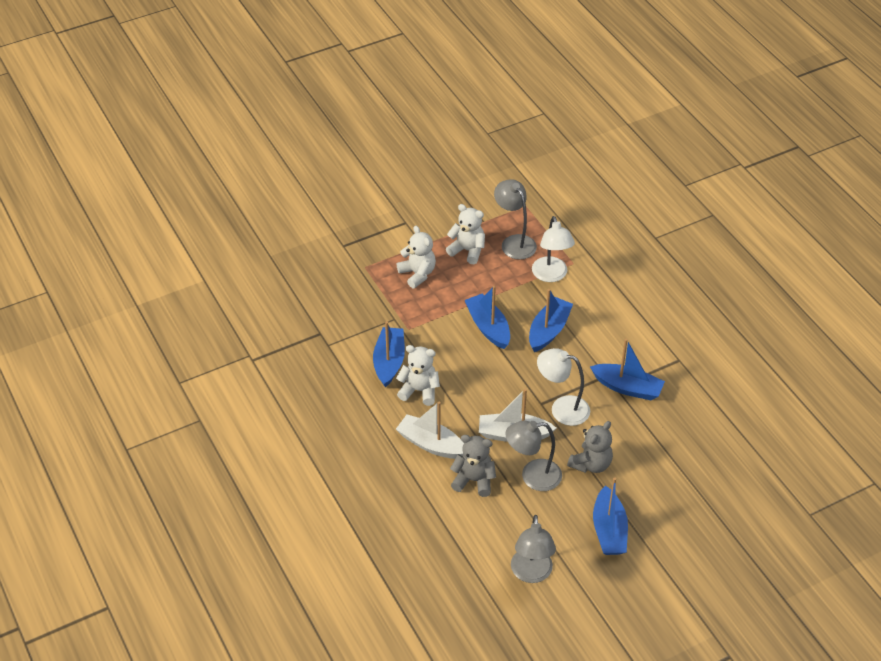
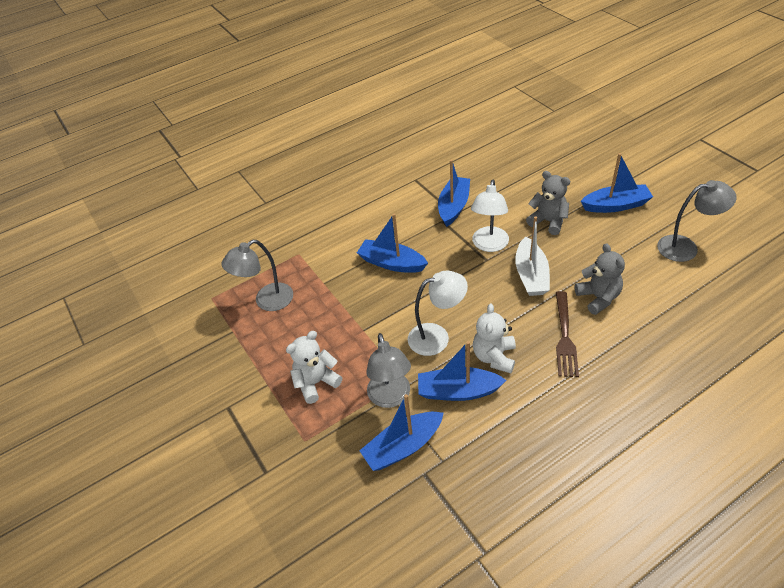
camera: 90 degrees left, 0 degrees up
(431, 444) = (564, 337): white boat -> brown fork
(467, 250) = (278, 340): white teddy bear -> none
(474, 480) = (598, 298): grey teddy bear -> grey teddy bear turned 150 degrees clockwise
(488, 327) = (393, 309): blue boat -> blue boat (403, 447)
(532, 476) = (577, 257): grey lamp -> grey lamp (391, 397)
(551, 275) = (316, 268): white lamp -> white lamp (437, 337)

